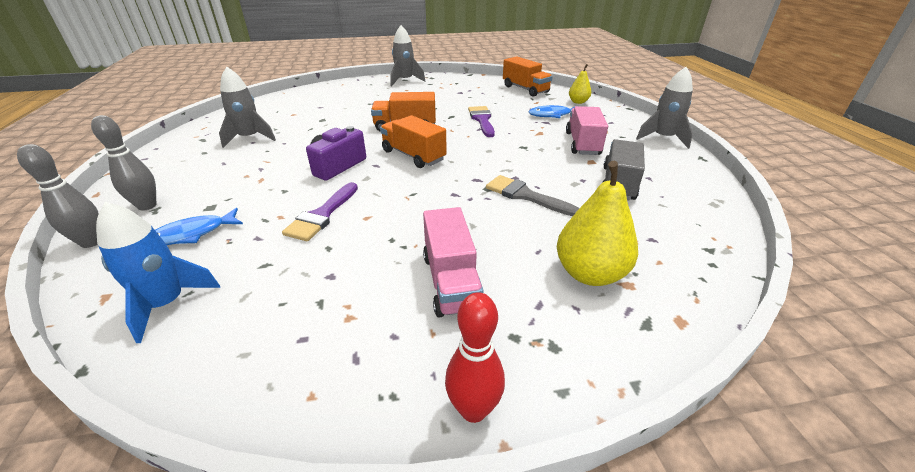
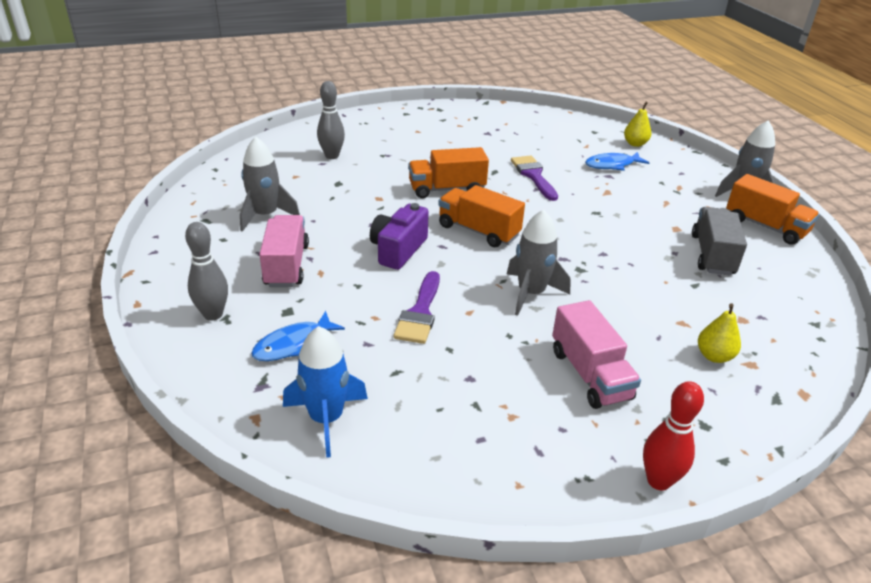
camera: 10 degrees left, 0 degrees up
(91, 242) = (187, 361): grey bowling pin -> grey bowling pin (332, 156)
(405, 81) = (408, 116): grey rocket -> grey rocket (531, 293)
(525, 89) = (565, 125): orange truck -> orange truck (765, 226)
(525, 195) = (623, 275): grey brush -> none
(582, 144) = (660, 205): pink truck -> pink truck (286, 265)
(589, 273) = (714, 356): yellow pear -> yellow pear, size x0.56

